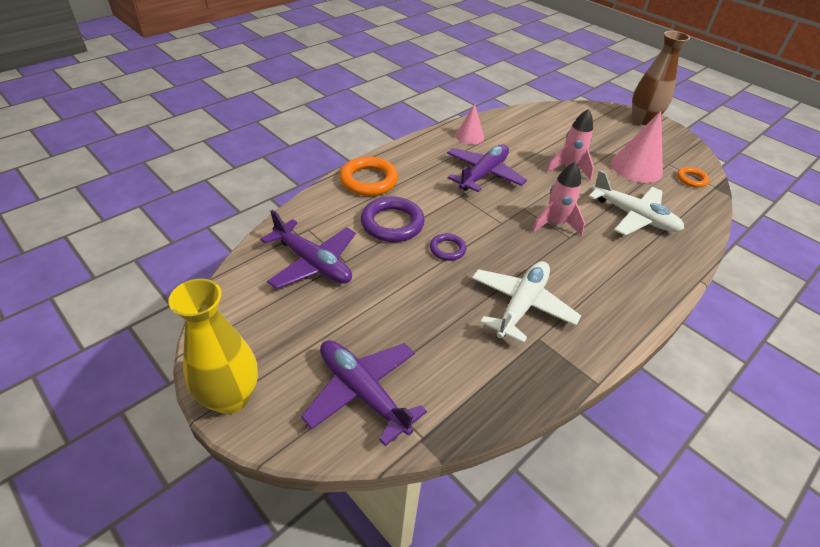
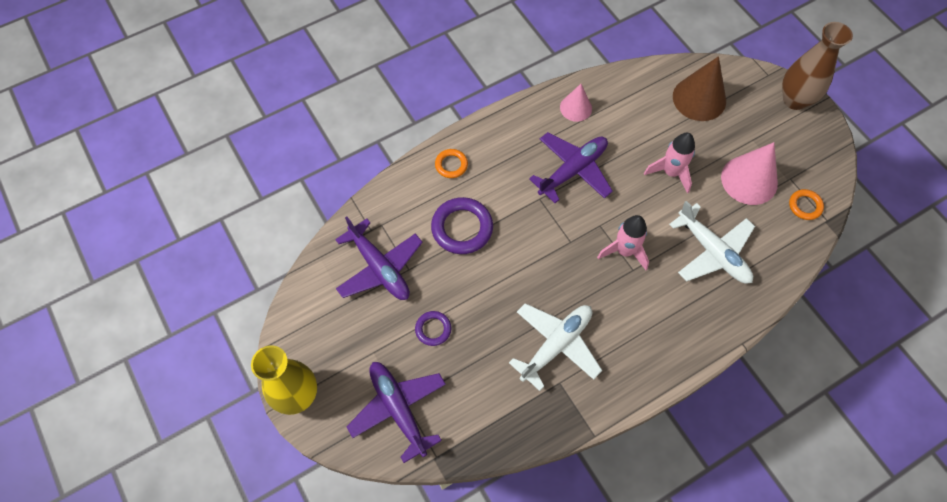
camera: 15 degrees right, 20 degrees up
(369, 180) = (451, 165): orange ring -> orange ring, size x0.55
(447, 249) = (507, 268): purple ring -> purple ring (433, 329)
(569, 124) = (699, 98): none -> brown cone

